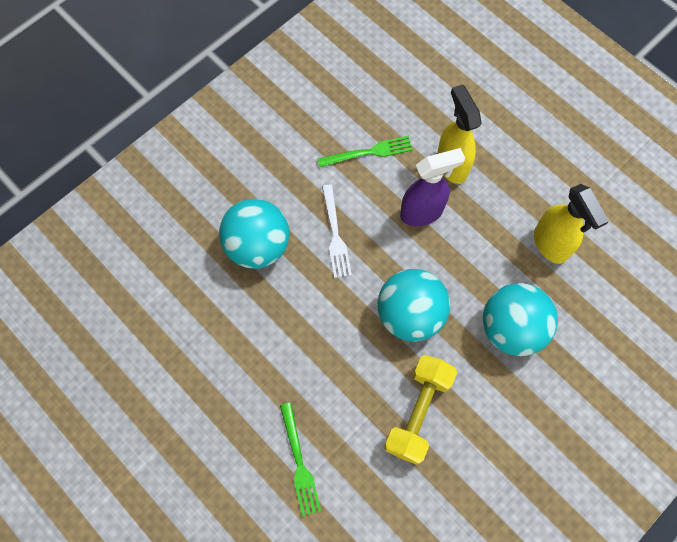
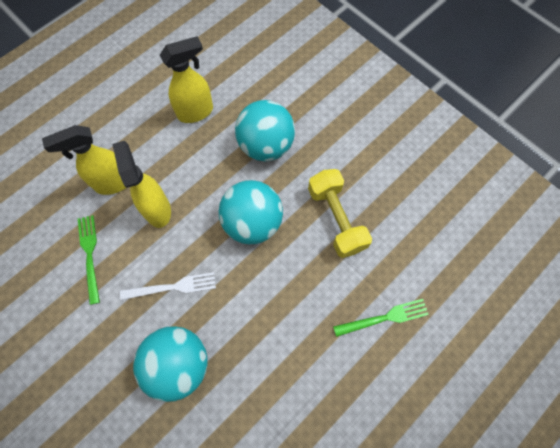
camera: 90 degrees left, 0 degrees up
(418, 412) = (336, 219): yellow dumbbell -> yellow dumbbell turned 45 degrees clockwise
(422, 212) = (157, 209): purple spray bottle -> yellow spray bottle

